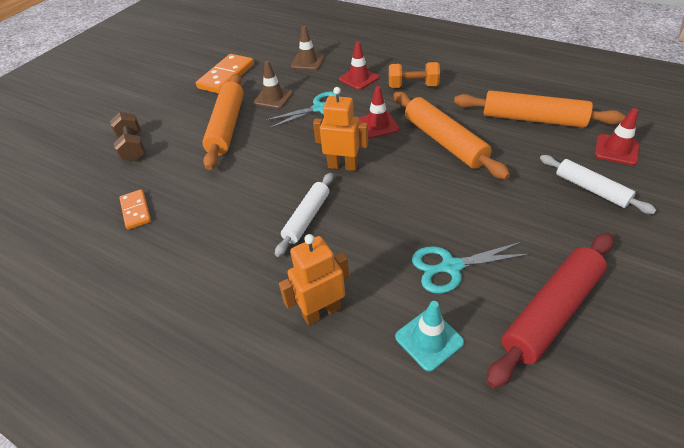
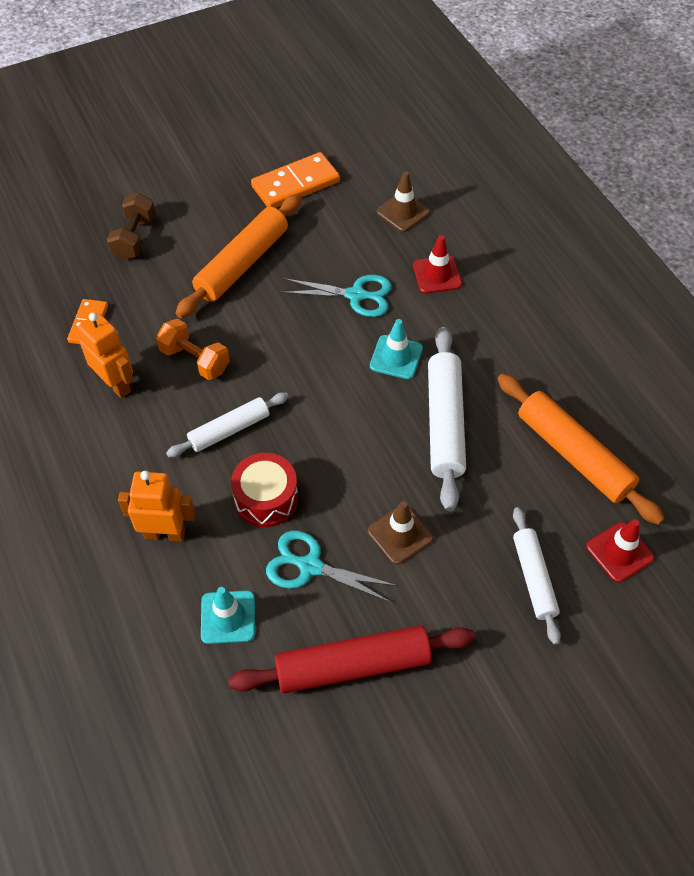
camera: 30 degrees right, 10 degrees up
(273, 98) = (320, 249): brown traffic cone -> brown traffic cone (400, 534)
(343, 166) = (313, 389): orange robot -> orange robot (116, 384)
(375, 244) = (266, 498): none -> red drum
(378, 125) = (396, 357): red traffic cone -> turquoise traffic cone
(413, 86) = (487, 324): orange dumbbell -> orange dumbbell (195, 360)
(444, 141) = (445, 423): orange rolling pin -> white rolling pin

